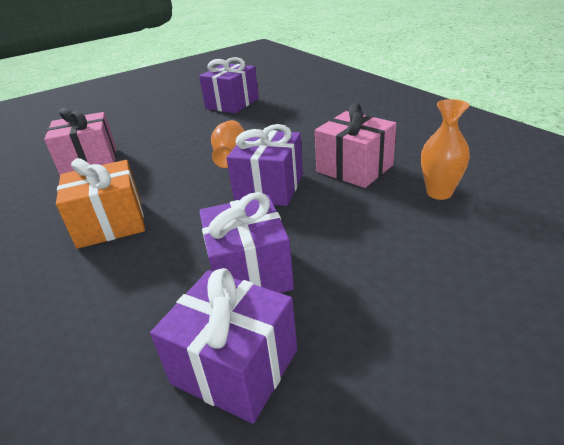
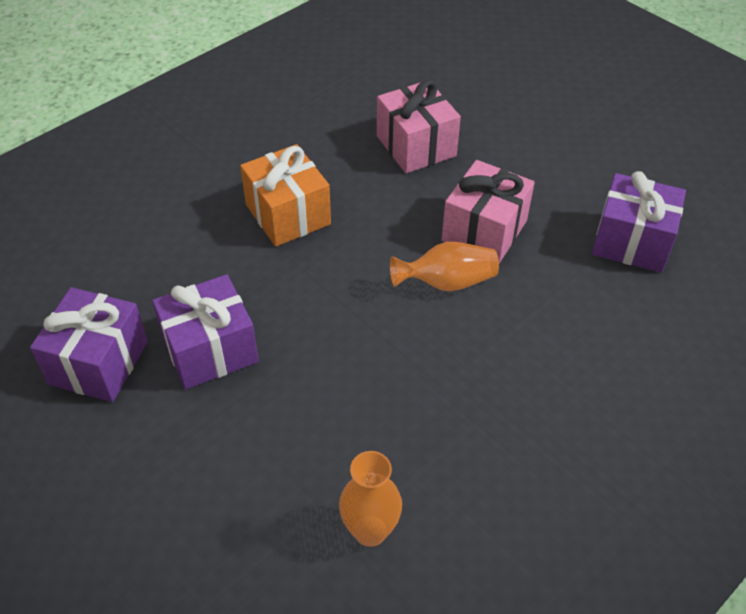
camera: 75 degrees right, 15 degrees up
(269, 187) = (370, 339): purple gift -> none
(354, 168) = (428, 428): pink gift -> pink gift (484, 231)

